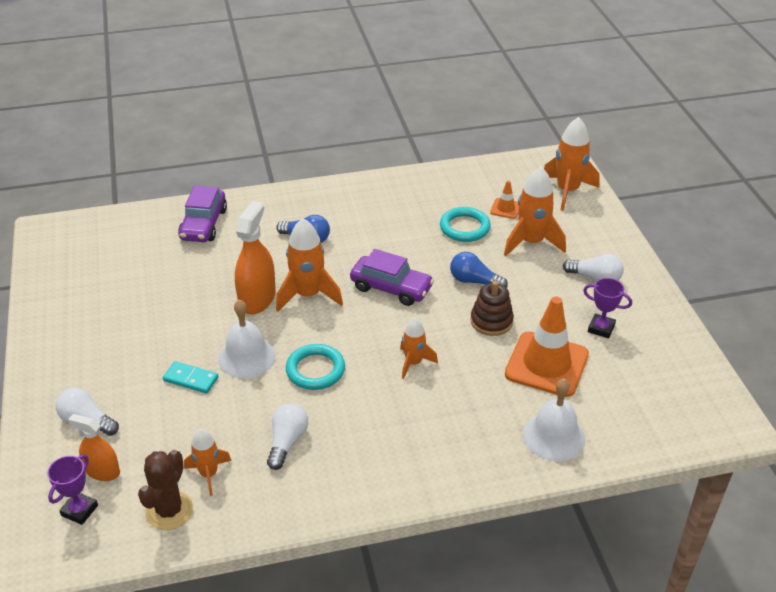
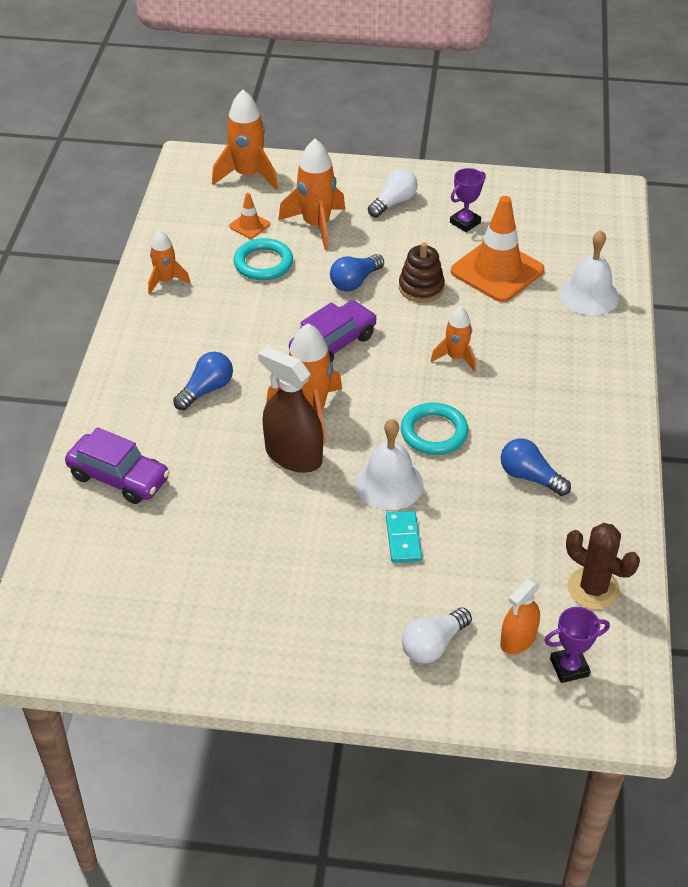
camera: 70 degrees left, 5 degrees up
(79, 510) = (569, 667): purple trophy -> purple trophy turned 60 degrees counterclockwise
(191, 379) = (403, 539): turquoise domino -> turquoise domino turned 45 degrees counterclockwise
(209, 474) = (553, 548): orange rocket -> orange rocket (166, 281)
(257, 299) = (293, 455): orange spray bottle -> brown spray bottle
(287, 442) = (530, 477): white light bulb -> blue light bulb

